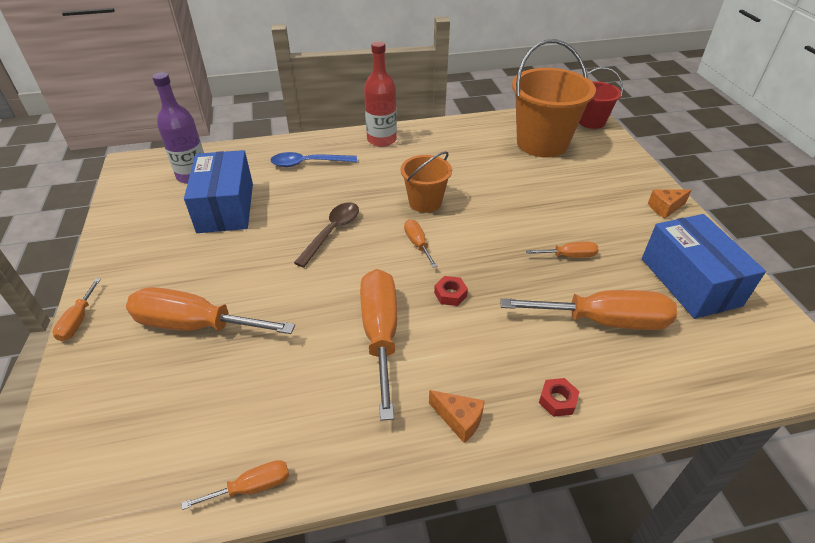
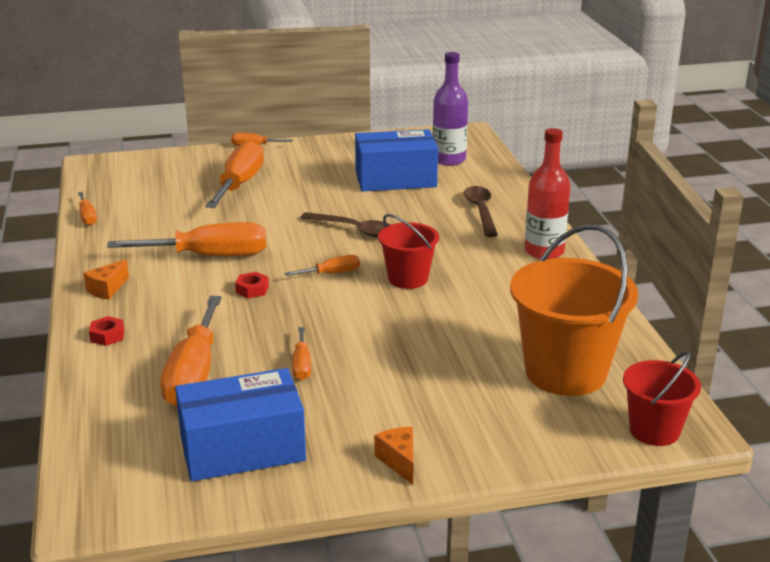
camera: 90 degrees right, 15 degrees down
(308, 163) = (480, 211): blue spoon -> brown spoon
(425, 202) = (408, 278): orange bucket -> red bucket

